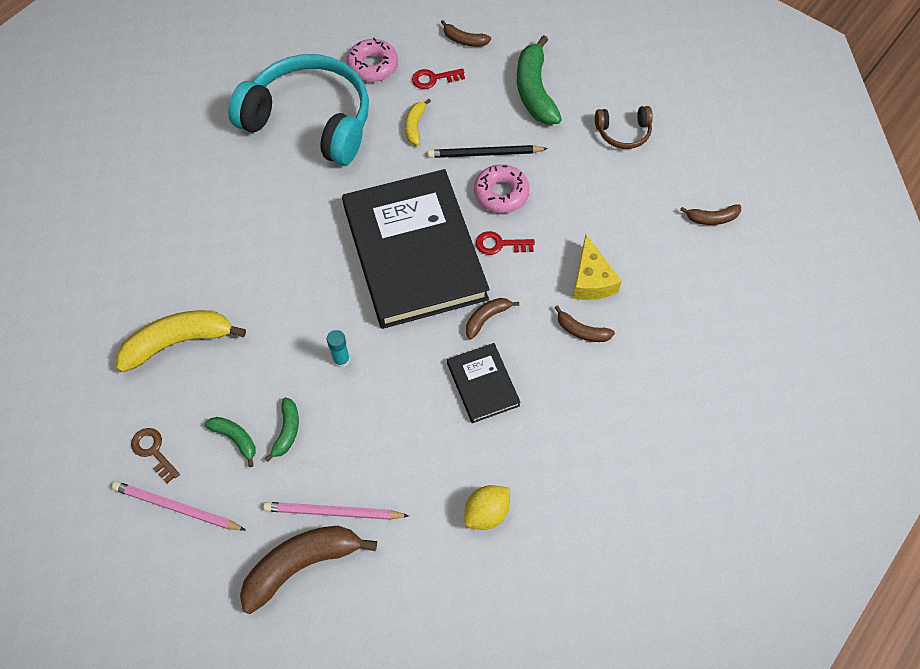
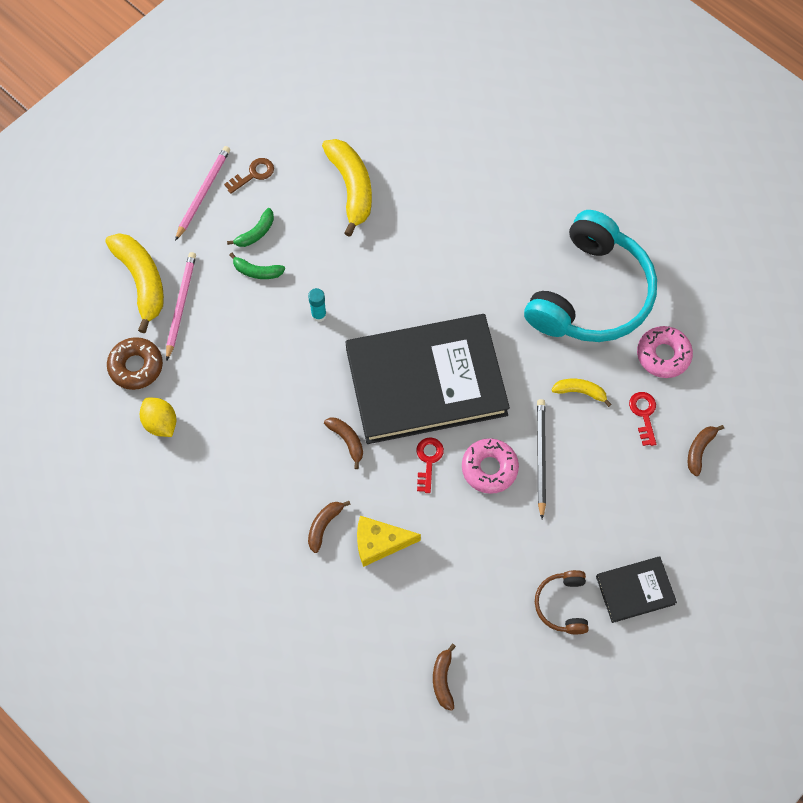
camera: 95 degrees right, 5 degrees up
(301, 564) = (142, 281): brown banana -> yellow banana
(417, 553) = (136, 366): none -> brown donut
(482, 384) = (280, 431): black book -> black book (635, 590)
(534, 91) = (624, 517): green banana -> none

